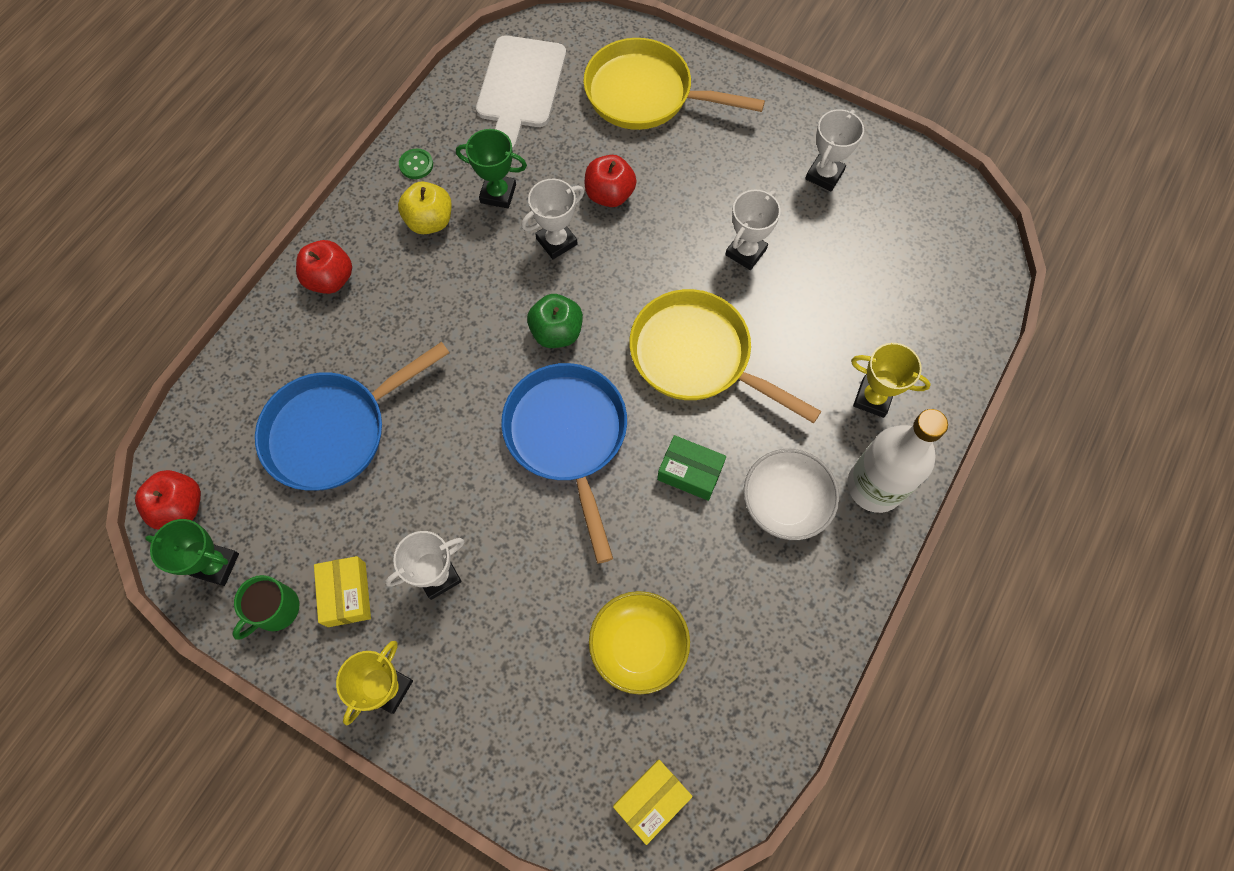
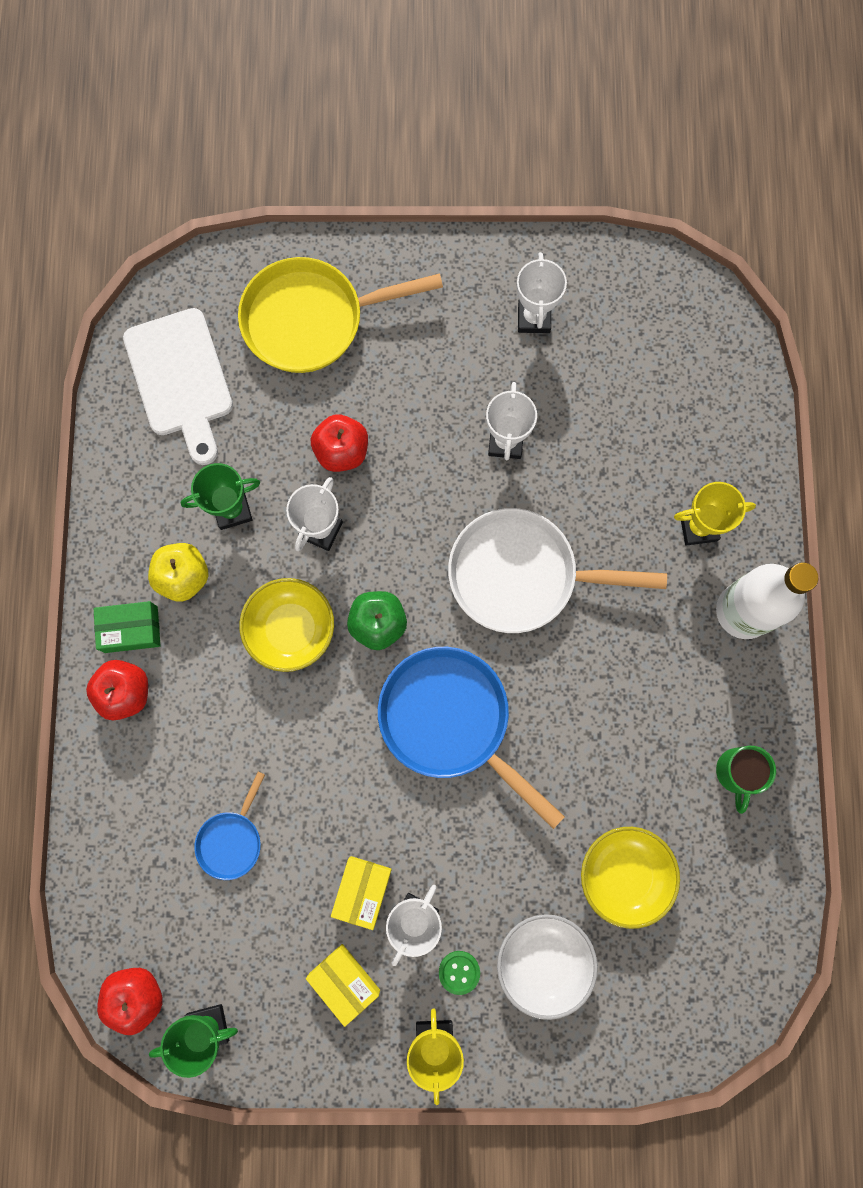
camera: 30 degrees left, 10 degrees up
(275, 610) = (289, 1033): green mug -> green mug (737, 772)
(334, 431) = (232, 840): blue pan -> blue pan, size x0.50
(416, 165) = (130, 523): green button -> green button (459, 972)
(485, 300) = (291, 629): none -> yellow bowl
(651, 800) = (709, 996): yellow box -> yellow box (362, 891)
(690, 472) = (578, 691): green box -> green box (131, 629)
(697, 356) = (521, 575): yellow pan -> white pan
(785, 502) = (676, 671): white bowl -> white bowl (543, 961)

